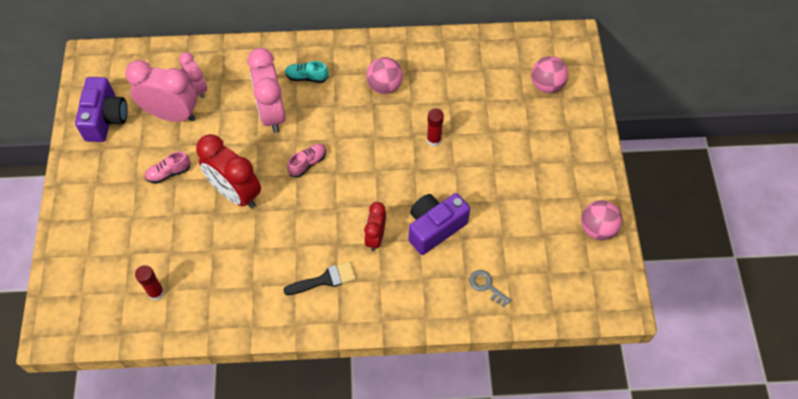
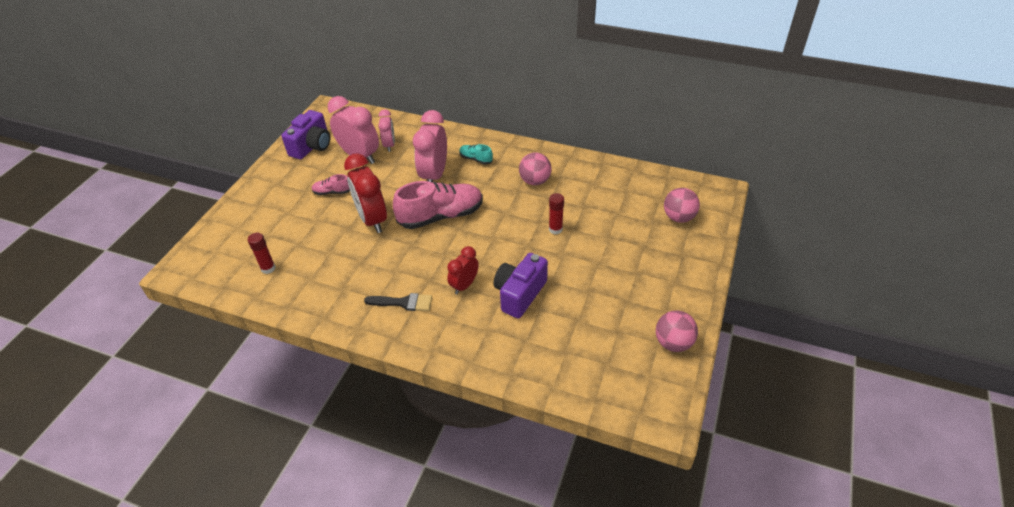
camera: 25 degrees right, 15 degrees down
(308, 163) = (441, 216): pink shoe -> pink shoe, size x2.16
(434, 228) = (519, 294): purple camera -> purple camera turned 45 degrees counterclockwise
(486, 286) = (541, 355): grey key -> none

